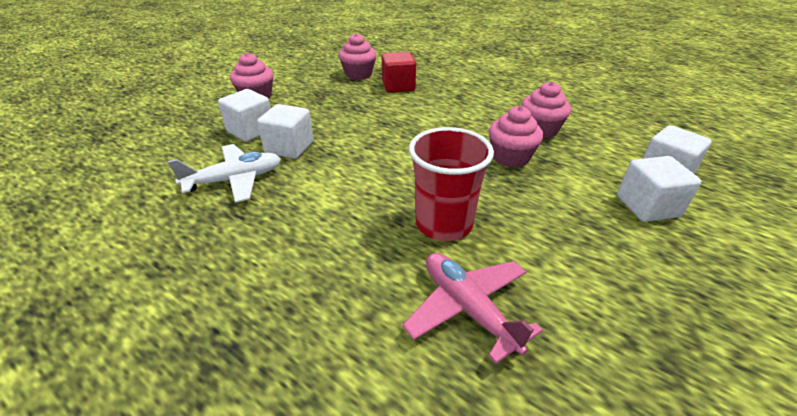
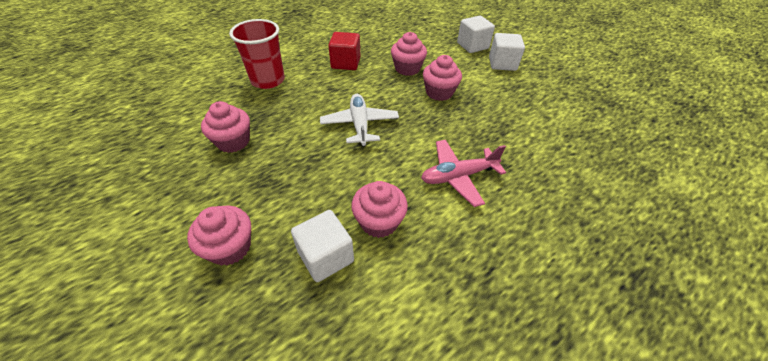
camera: 75 degrees left, 10 degrees up
(235, 180) = (429, 273): white plane -> white plane (360, 125)
(289, 147) = (379, 221): white cube -> pink cupcake
(398, 86) = (286, 119): red cube -> red cube (346, 63)
(444, 224) = (511, 144): red cup -> red cup (268, 80)
(468, 308) = (586, 154): pink plane -> pink plane (458, 176)

